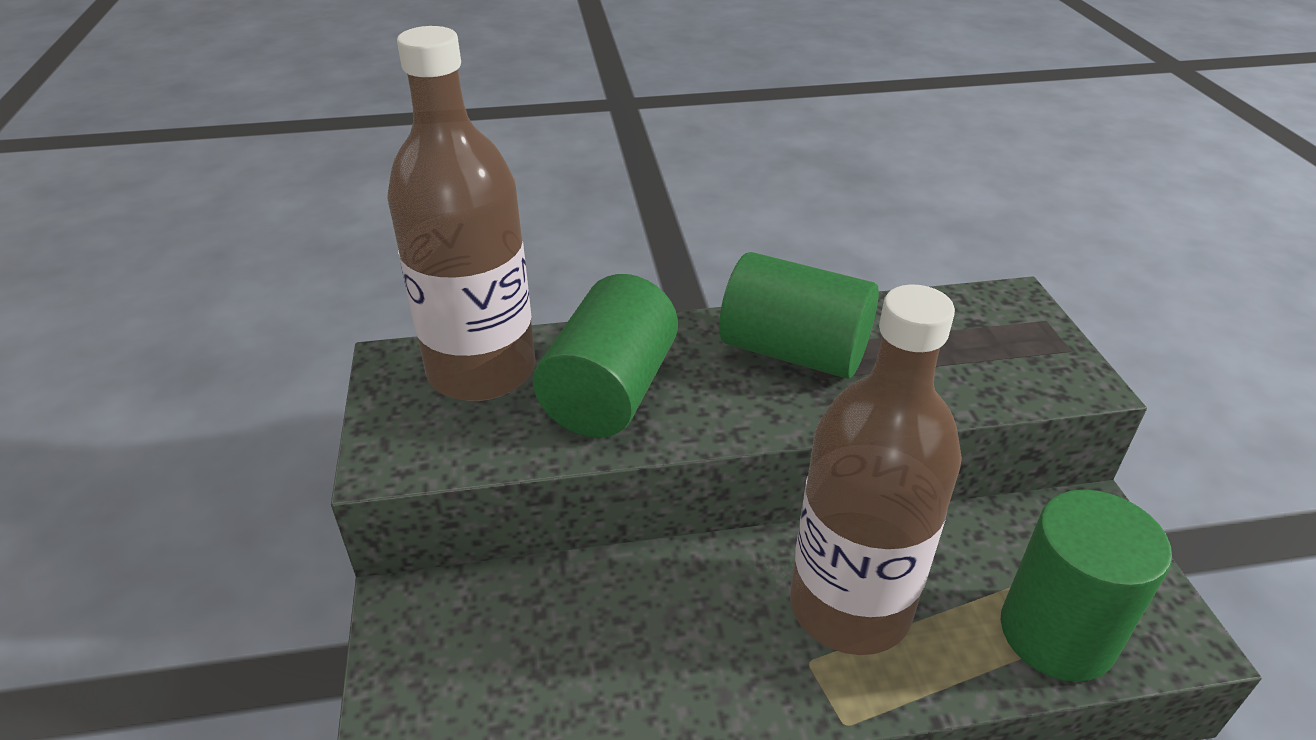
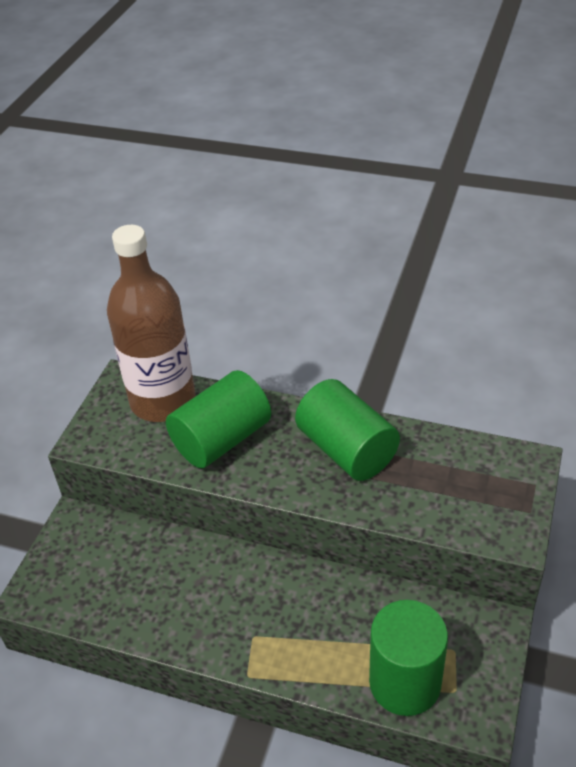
camera: 30 degrees right, 5 degrees up
(849, 607) = (298, 617): brown bottle -> none

